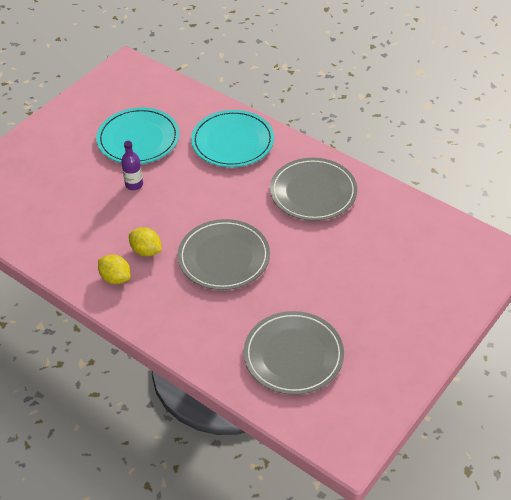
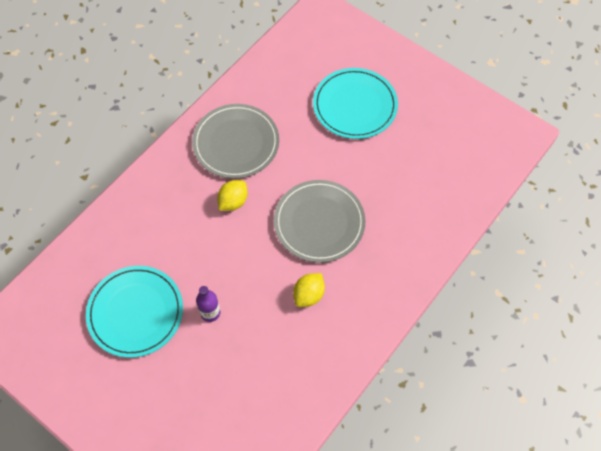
camera: 90 degrees left, 15 degrees up
(115, 278) = (345, 323): yellow lemon -> yellow lemon (233, 202)
(232, 141) = (153, 214): turquoise plate -> turquoise plate (355, 105)
(293, 355) = (433, 167): grey plate -> none

